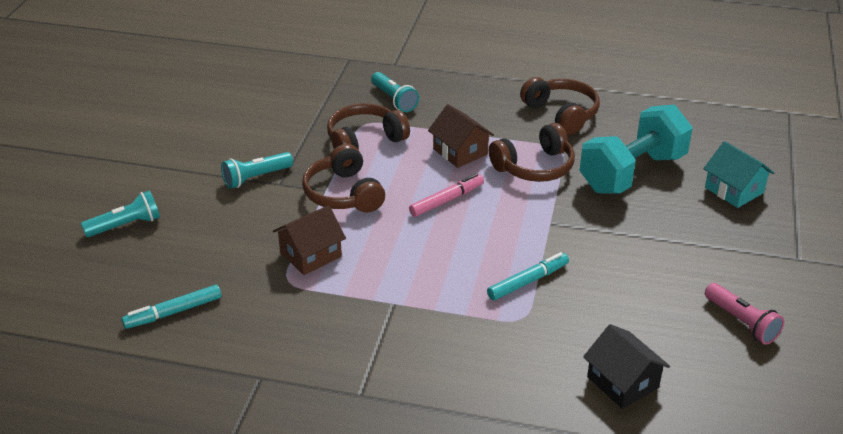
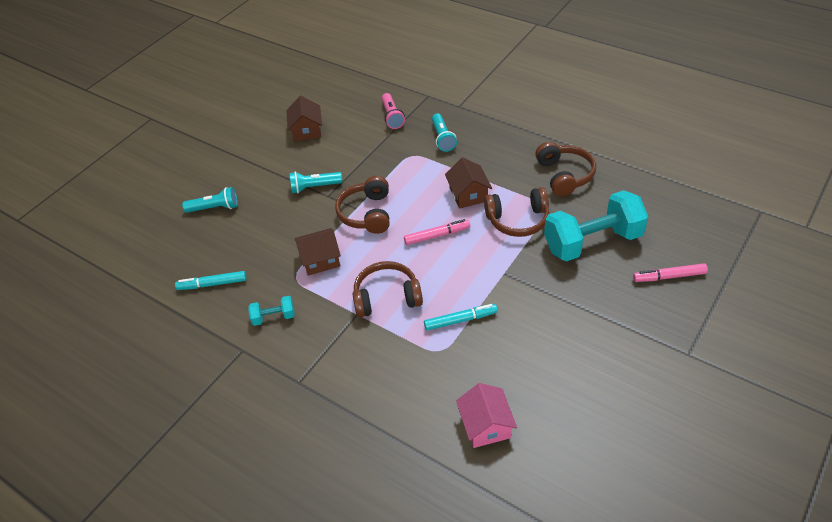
camera: 25 degrees right, 10 degrees up
(209, 118) = (307, 130): none -> brown house
(284, 331) = (274, 317): none -> turquoise dumbbell
(364, 140) = (404, 170): brown headphones -> brown headphones (387, 297)
(622, 382) = (486, 425): black house -> pink house
(734, 190) = (669, 276): turquoise house -> pink marker
(742, 322) = (607, 399): pink flashlight -> pink flashlight (392, 117)

